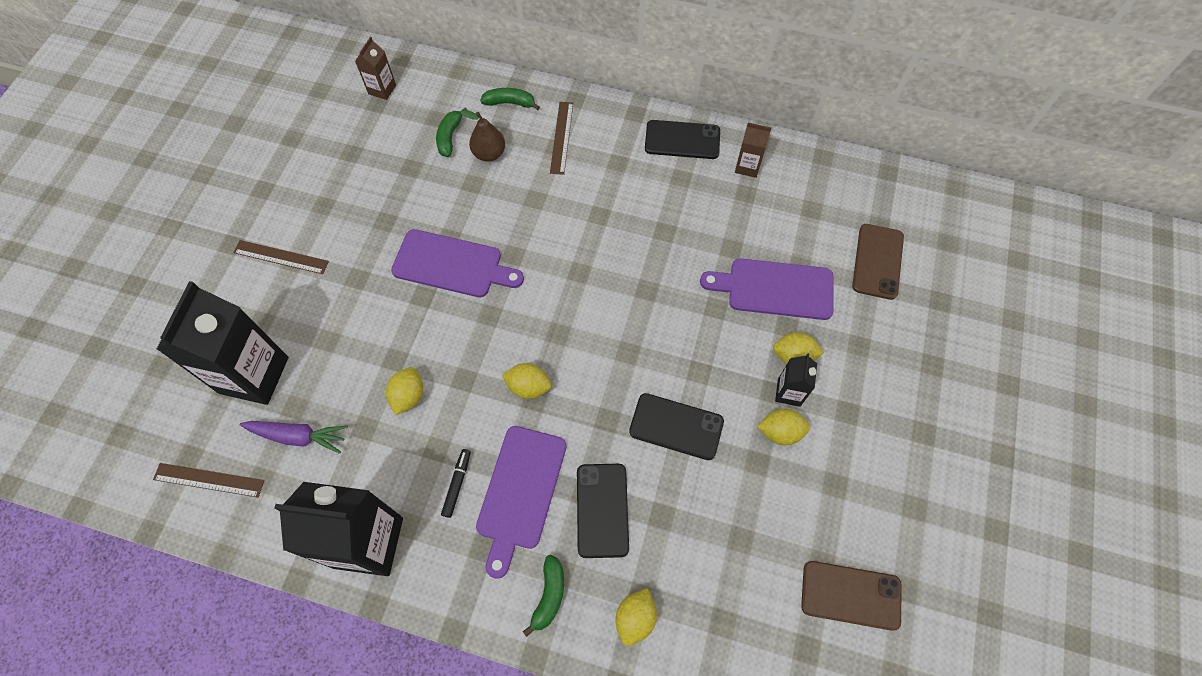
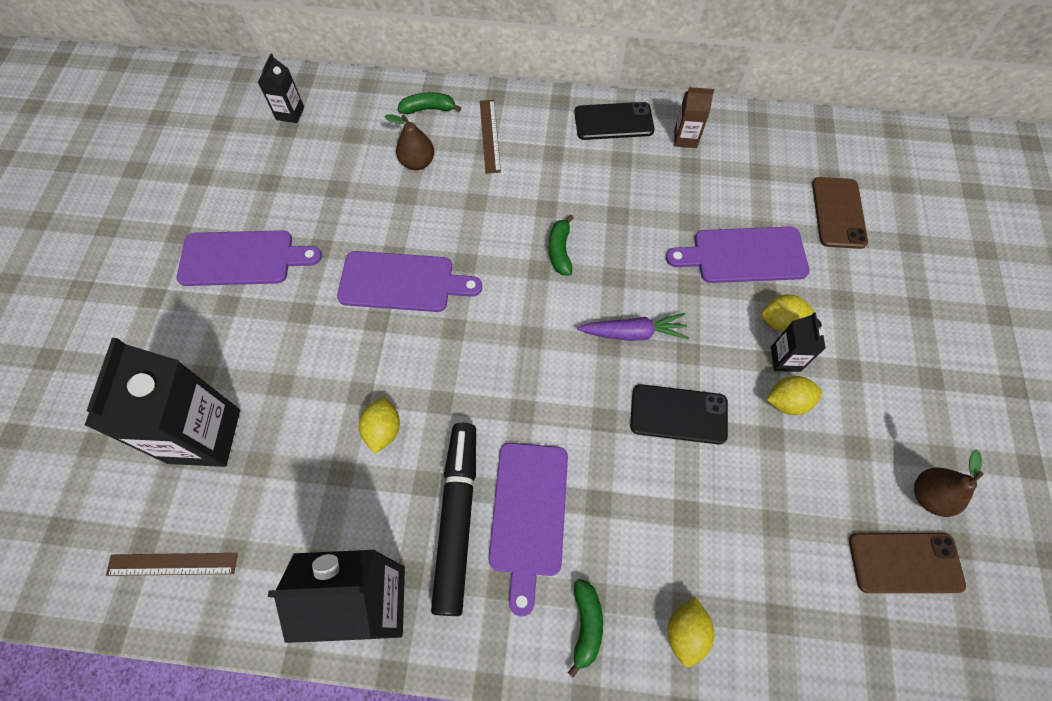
camera: 10 degrees left, 0 degrees up
(281, 257) = (212, 302): brown ruler -> none
(298, 436) = (267, 496): purple carrot -> purple carrot (633, 333)
(314, 221) = (242, 258): none -> purple cutting board
(382, 89) = (290, 113): brown carton -> black carton
(450, 137) = (372, 151): green banana -> green banana (560, 250)
(457, 484) = (457, 518): black marker -> black marker, size x2.39
(528, 387) = (512, 398): yellow lemon -> none
(602, 510) = (622, 518): black phone -> none
(890, 540) = (929, 495): none -> brown pear

